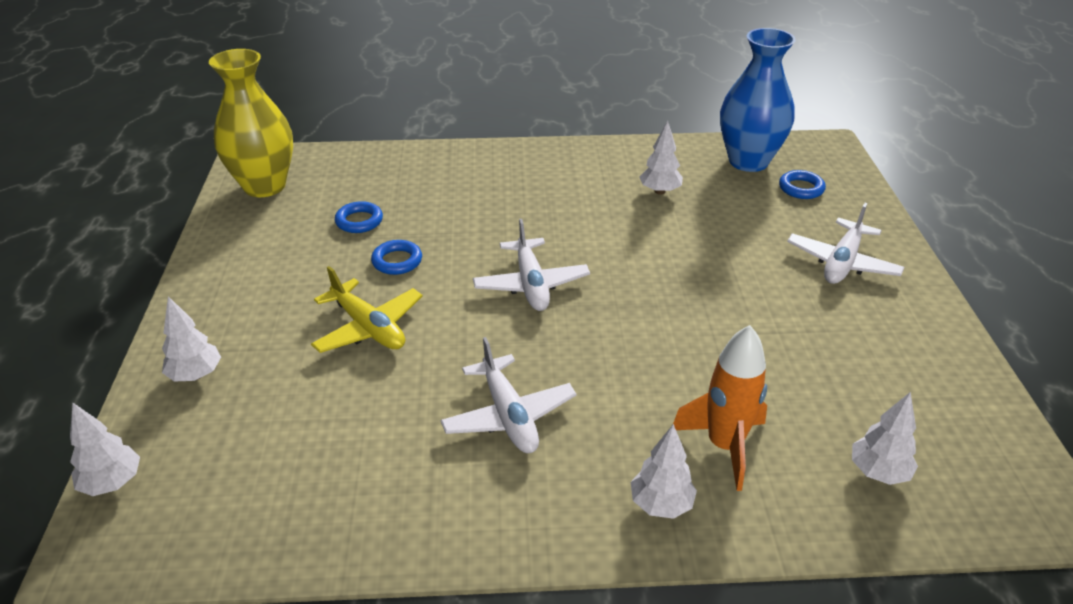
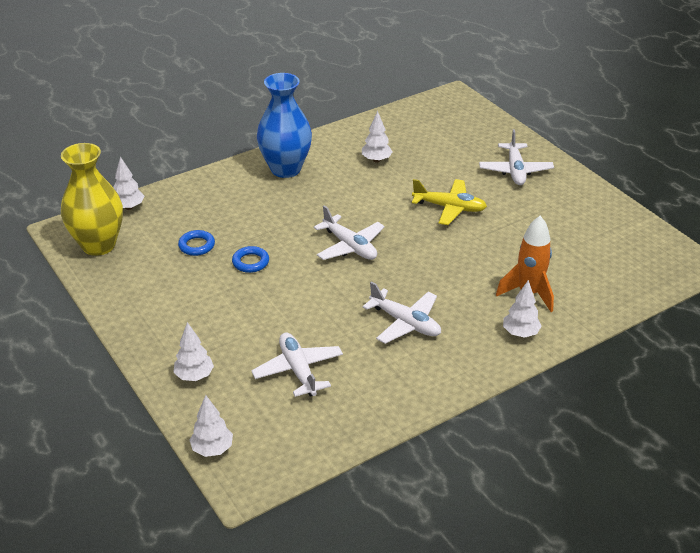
camera: 30 degrees left, 0 degrees up
(314, 422) = (298, 370): none -> white plane
(368, 328) = (275, 308): yellow plane -> yellow plane (449, 208)
(748, 161) = (414, 122): blue vase -> blue vase (285, 169)
(801, 188) = (459, 131): blue ring -> none
(878, 472) = (608, 276): white tree -> white tree (129, 207)

